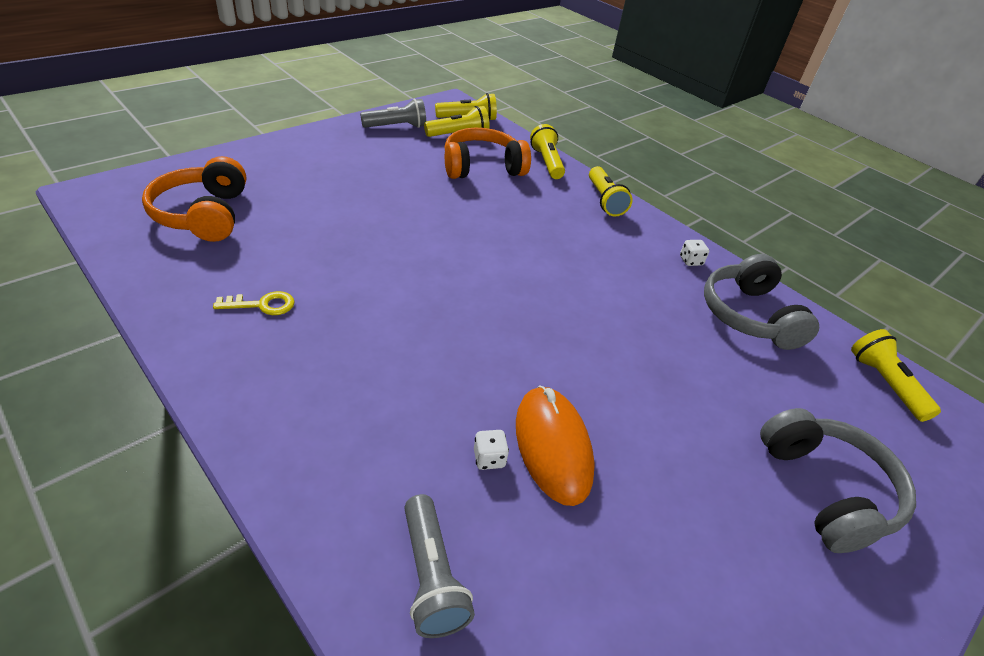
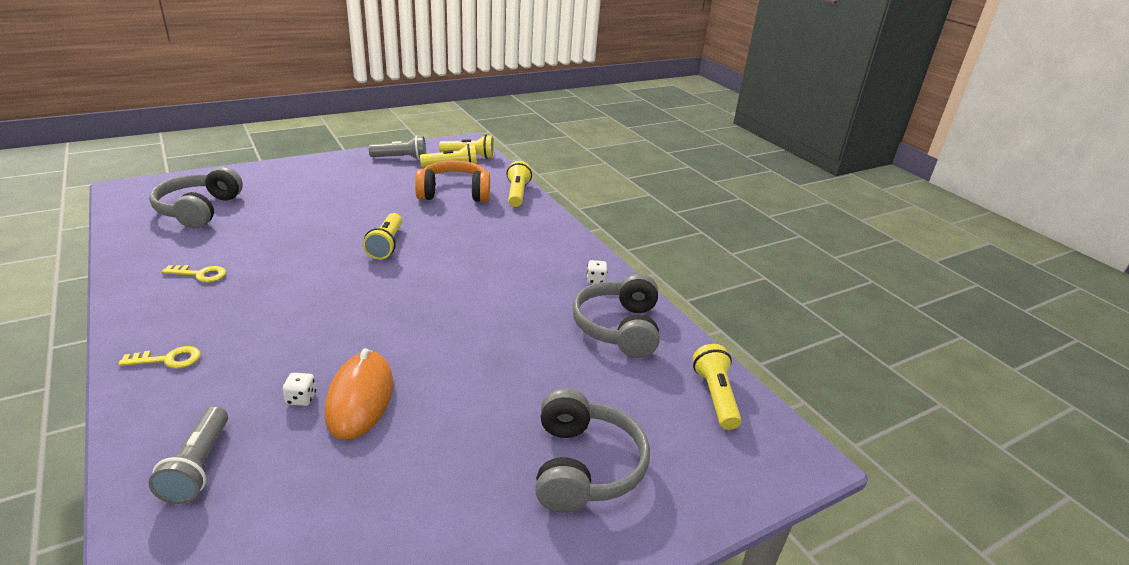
camera: 15 degrees right, 10 degrees down
(203, 215) = (199, 210): orange headphones -> grey headphones
(299, 431) = (168, 359): none -> yellow key
(604, 200) = (549, 227): yellow flashlight -> yellow flashlight (386, 245)

